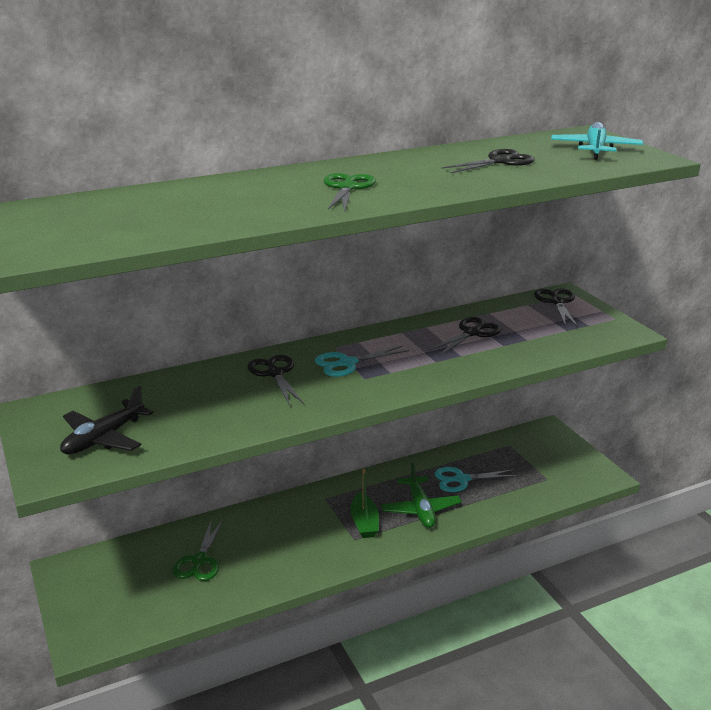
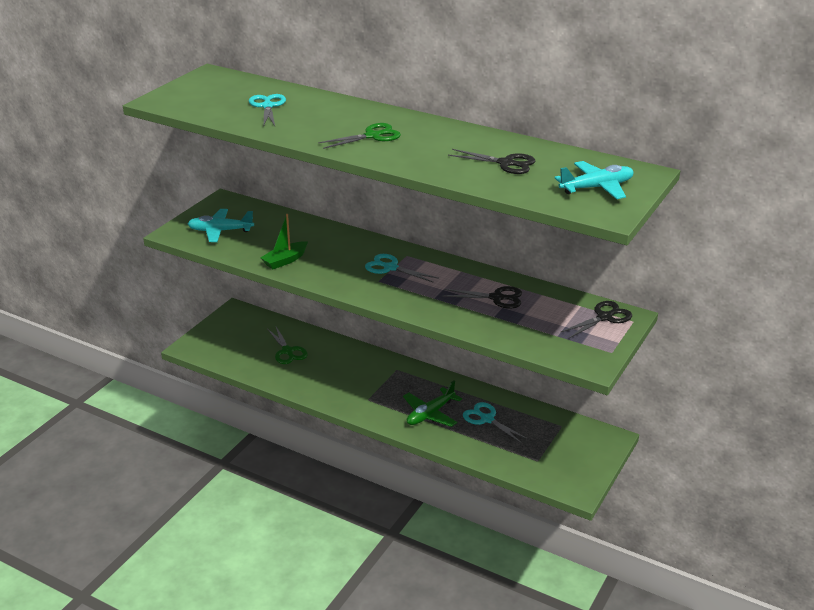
camera: 55 degrees right, 5 degrees up
(104, 438) = (220, 231): black plane -> turquoise plane
(166, 210) = (267, 106): none -> turquoise scissors
(200, 561) = (287, 351): green scissors -> green scissors turned 90 degrees counterclockwise
(275, 373) = (347, 249): black scissors -> none
(364, 522) = (389, 396): green boat -> green boat (285, 260)

